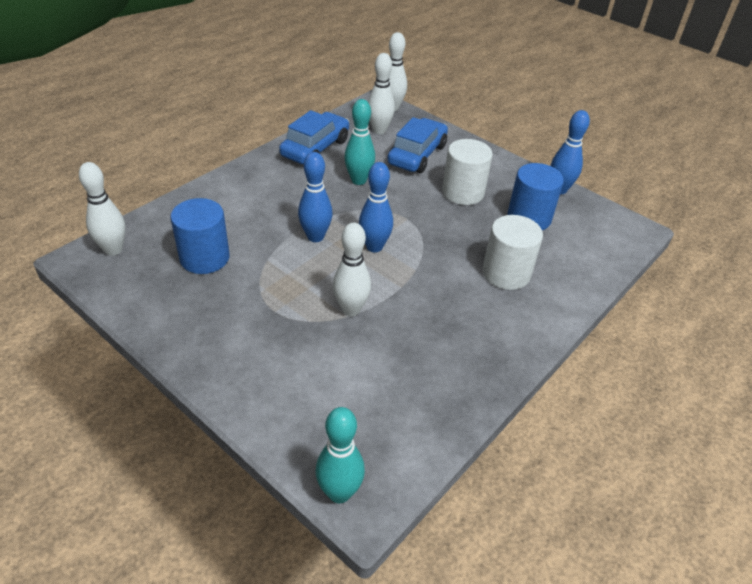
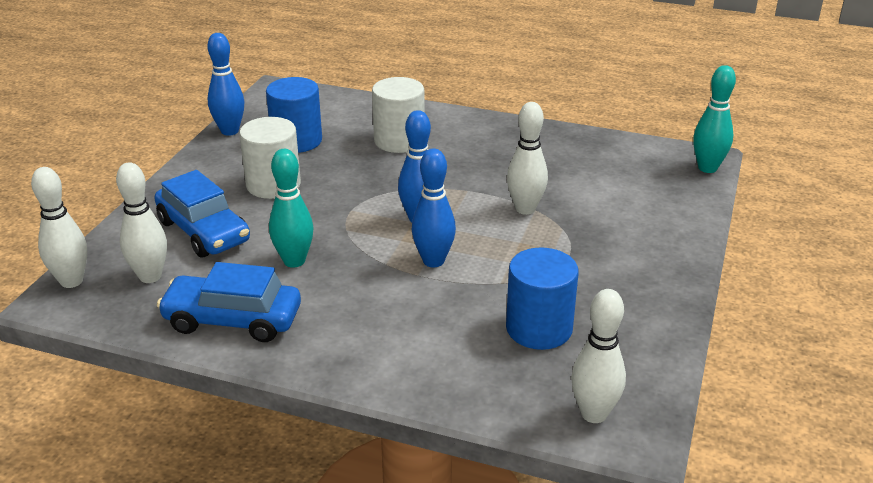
camera: 110 degrees left, 10 degrees down
(417, 155) = (204, 231): blue car -> blue car turned 135 degrees counterclockwise

